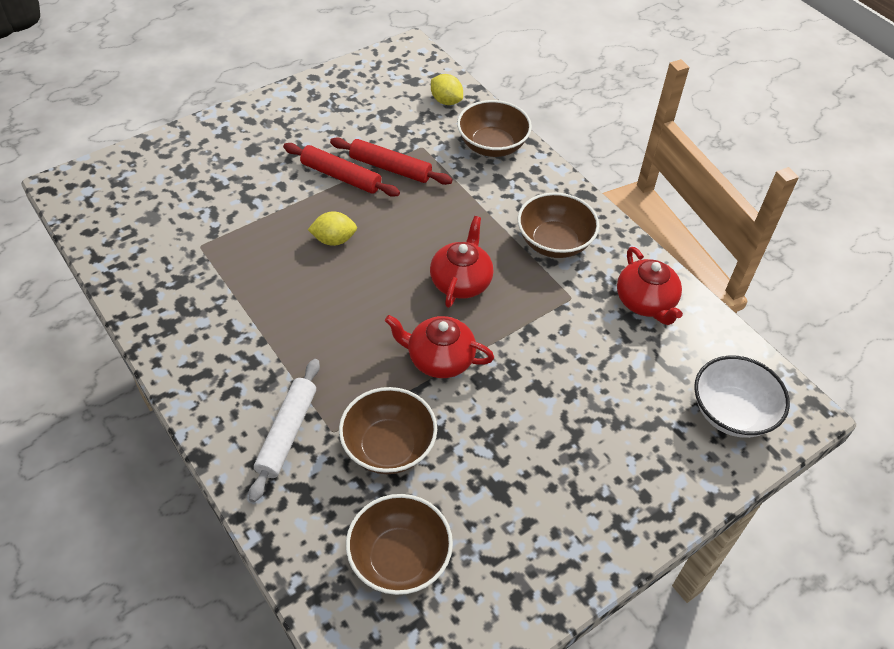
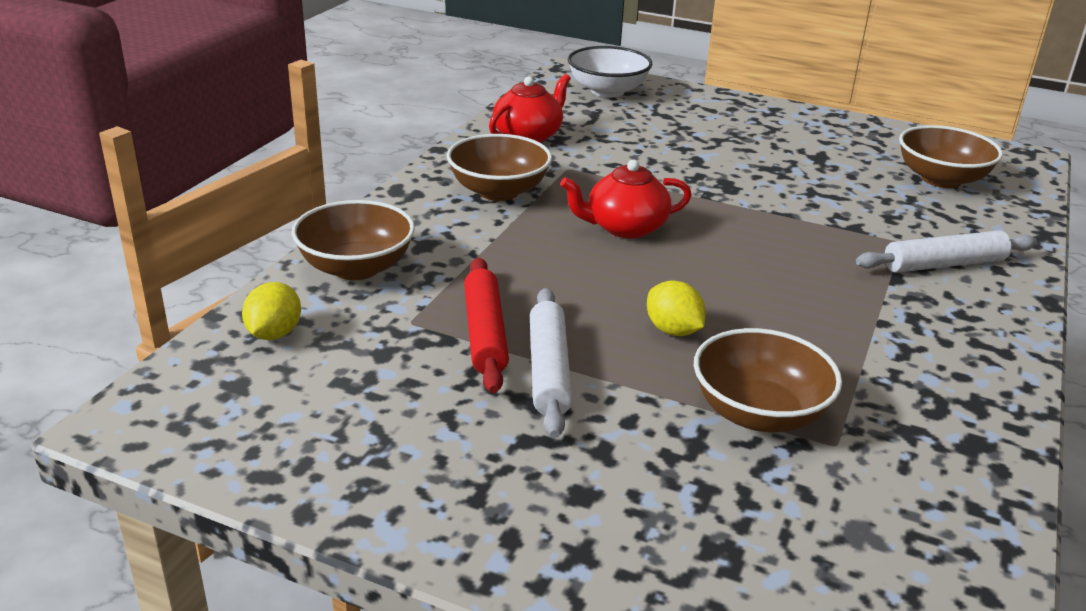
camera: 120 degrees left, 20 degrees down
(341, 176) = (549, 370): red rolling pin -> white rolling pin
(388, 446) = (866, 210): brown bowl -> brown bowl (759, 413)
(439, 359) = (739, 213): red teapot -> none

